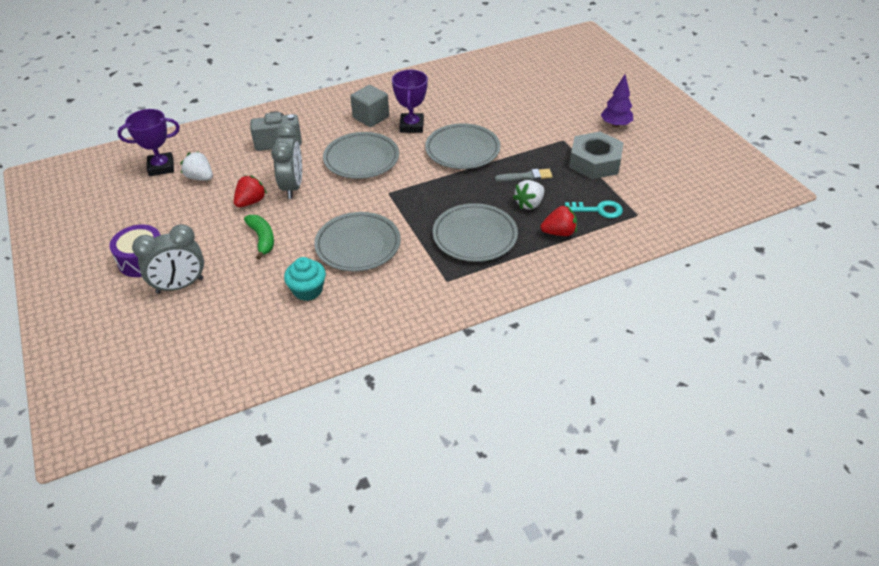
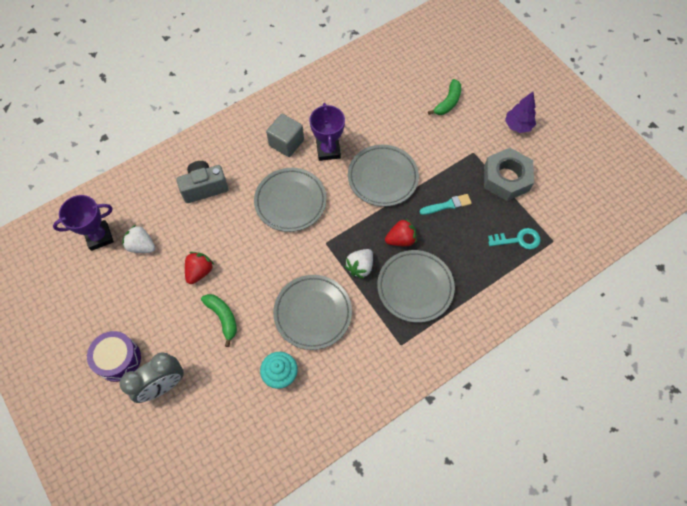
camera: 10 degrees left, 20 degrees up
(292, 187) = (234, 246): grey clock -> none
(526, 176) = (447, 205): grey brush -> turquoise brush
(529, 204) = (456, 240): white strawberry -> white strawberry (360, 267)
(545, 102) = (448, 102): none -> green banana
(559, 232) = (488, 272): red strawberry -> red strawberry (401, 239)

